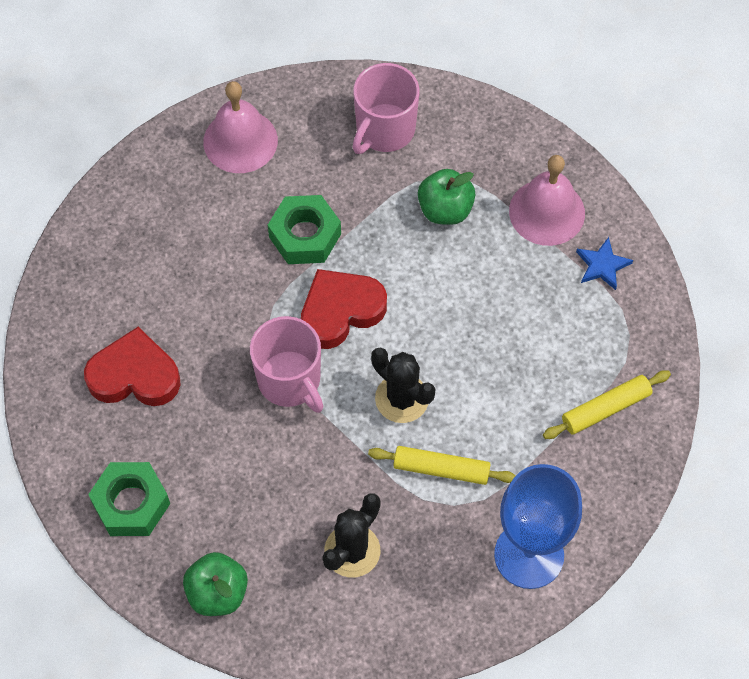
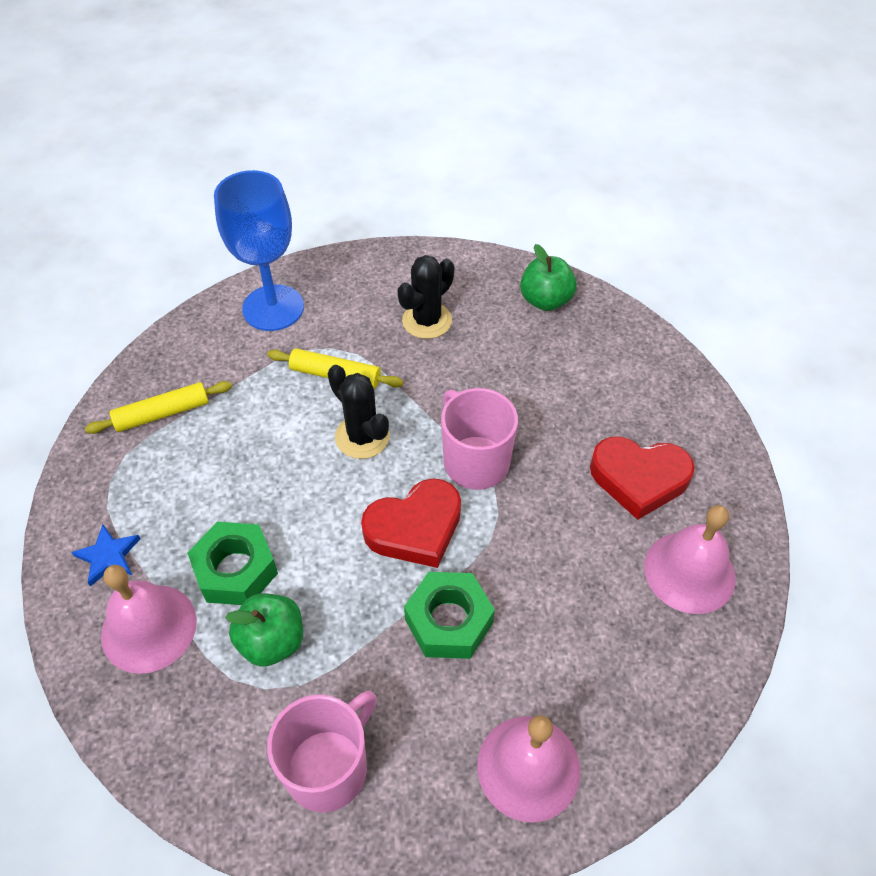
camera: 175 degrees left, 10 degrees down
(101, 291) = (689, 572): none -> pink bell
(131, 503) = (628, 368): green nut -> green nut (236, 570)

